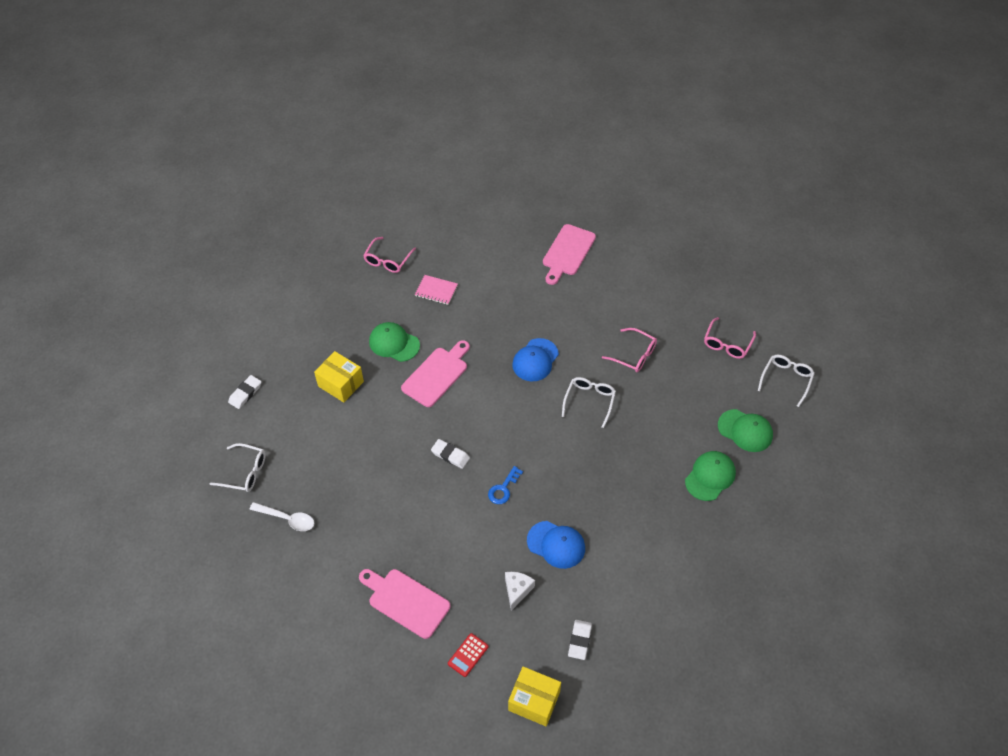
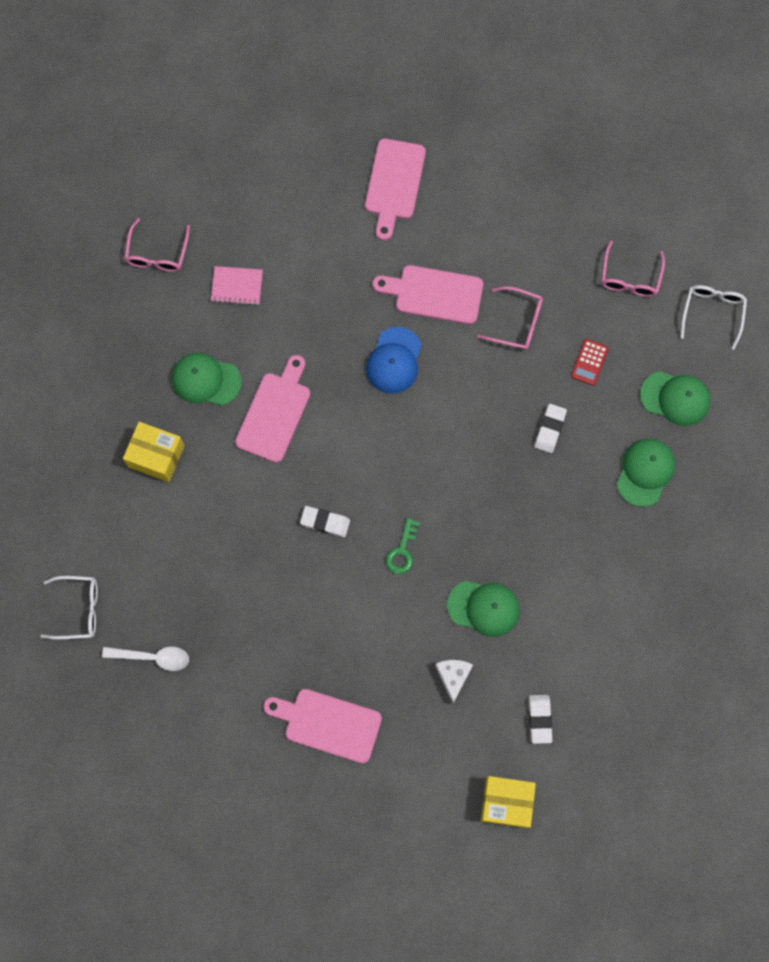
camera: 15 degrees left, 20 degrees up
(245, 393) = (38, 500): white eraser -> white eraser (550, 429)
(468, 655) = (418, 769): red calculator -> red calculator (589, 362)
(503, 489) = (402, 551): blue key -> green key
(556, 544) = (484, 608): blue cap -> green cap
(577, 324) = (434, 294): none -> pink cutting board
(589, 401) = (477, 403): white glasses -> none

